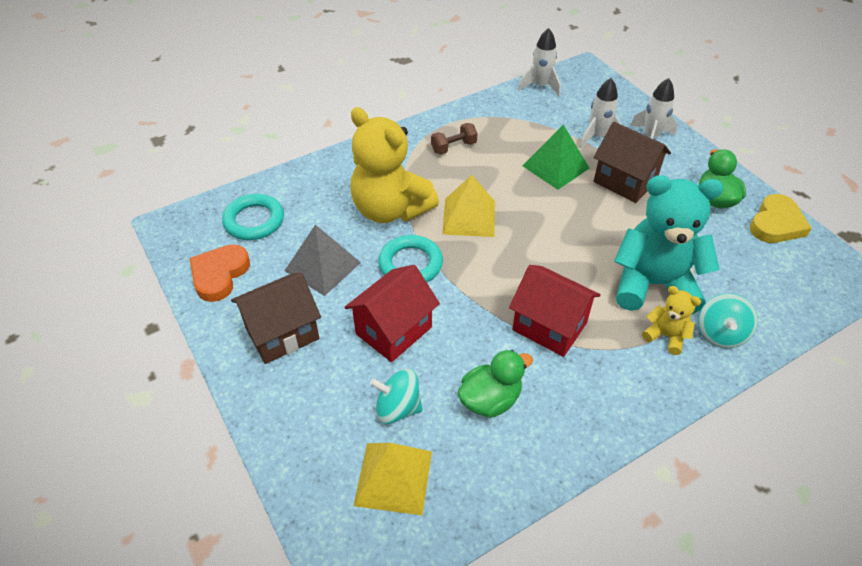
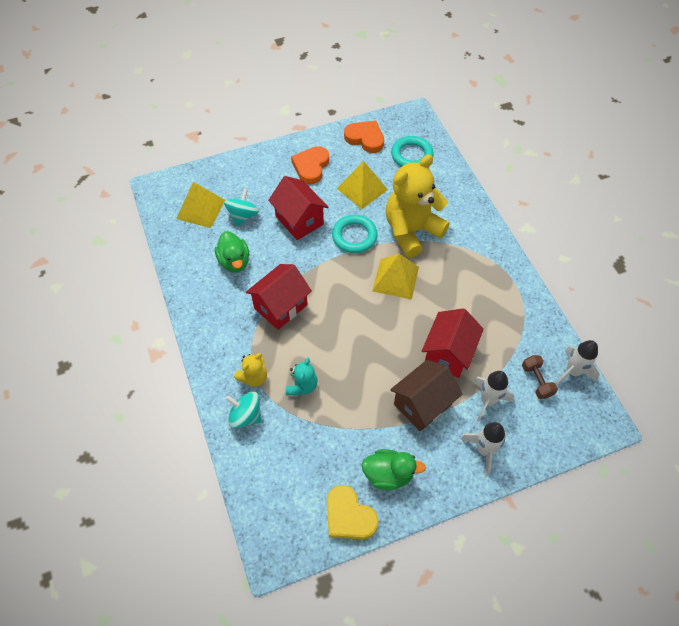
camera: 100 degrees right, 10 degrees up
(282, 333) = (311, 167): brown house -> orange heart
(322, 266) = (362, 189): grey pyramid -> yellow pyramid
(453, 147) = (481, 283): brown dumbbell -> brown dumbbell (536, 381)
(555, 167) = (448, 353): green pyramid -> red house
(653, 284) = (302, 386): turquoise teddy bear -> turquoise teddy bear, size x0.46

